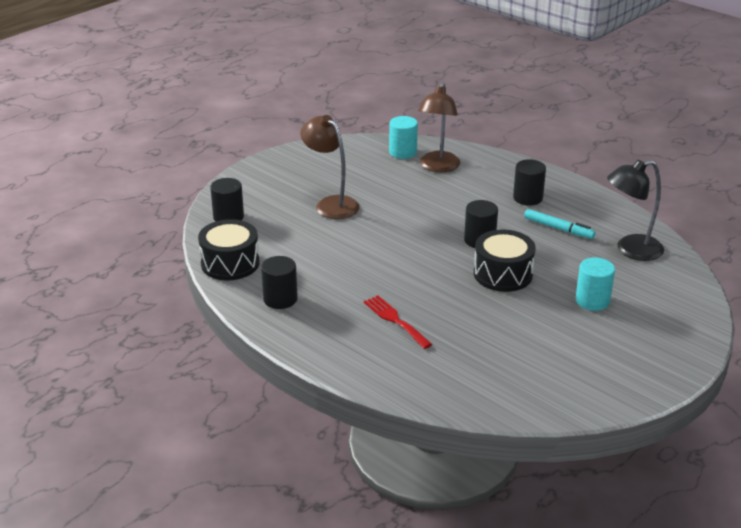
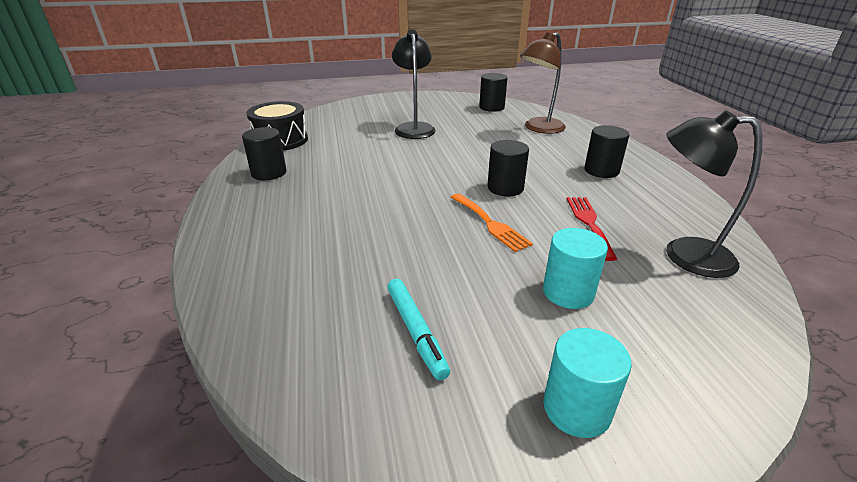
camera: 35 degrees right, 0 degrees up
(228, 217) = (330, 116): black cylinder -> black cylinder (491, 107)
(331, 204) = (414, 128): brown lamp -> black lamp
(395, 320) = (325, 223): red fork -> red fork (589, 223)
(403, 152) = (521, 113): turquoise cylinder -> turquoise cylinder (576, 408)
(503, 274) = (490, 223): black drum -> orange fork
(558, 228) = (607, 205): turquoise marker -> turquoise marker (416, 331)

